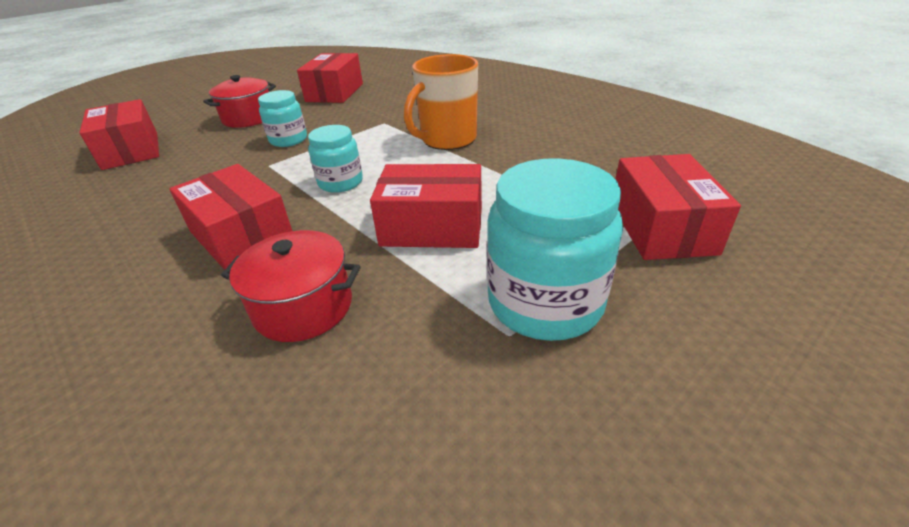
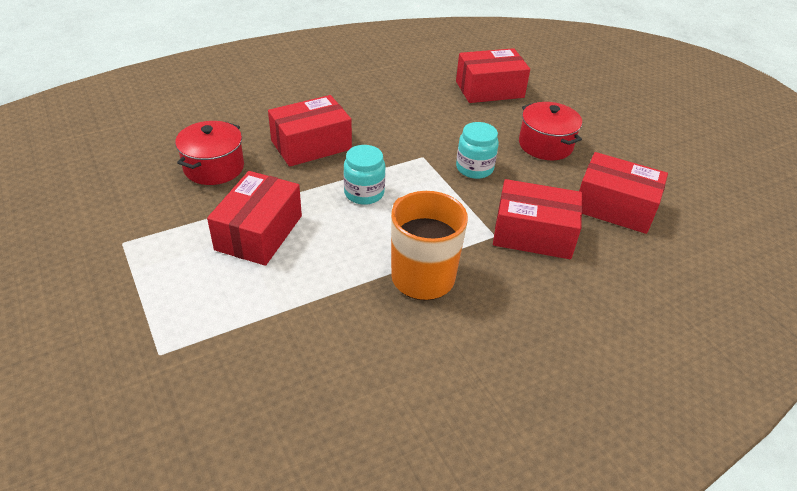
camera: 100 degrees right, 5 degrees up
(545, 302) = (132, 266): turquoise jar -> none
(661, 227) = (153, 374): red box -> red box (533, 234)

